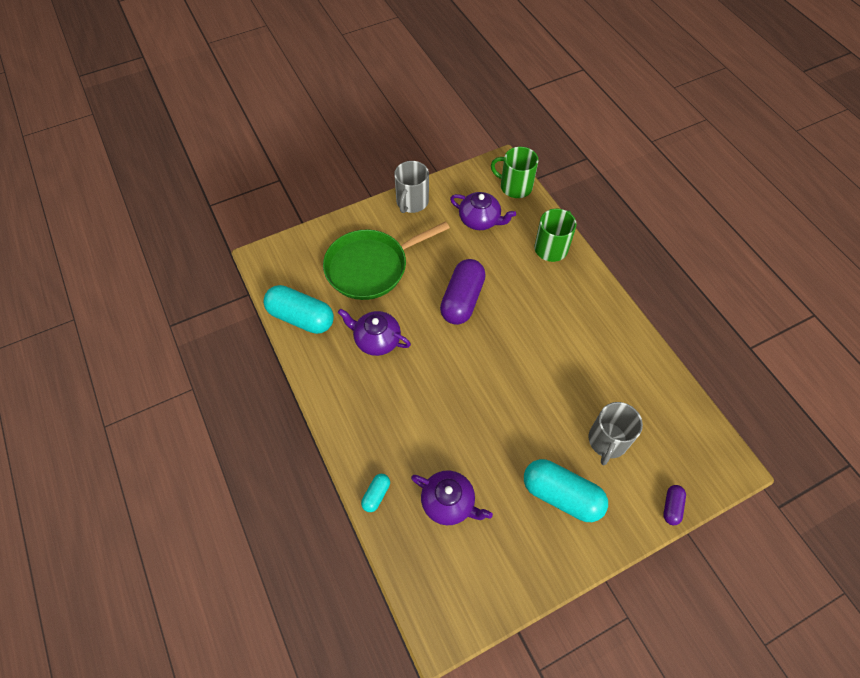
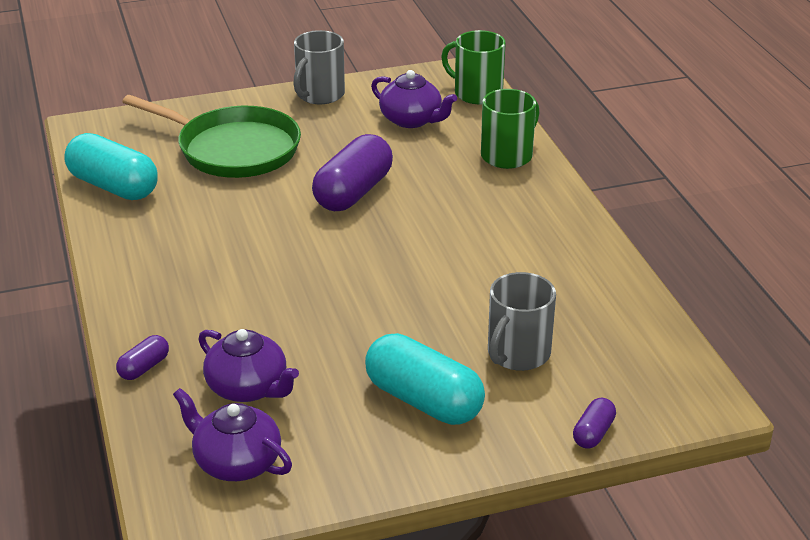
camera: 10 degrees right, 25 degrees down
(370, 267) = (233, 149): green pan -> green pan turned 135 degrees counterclockwise
(376, 340) = (211, 218): purple teapot -> purple teapot (236, 462)
(376, 495) = (144, 367): turquoise capsule -> purple capsule

